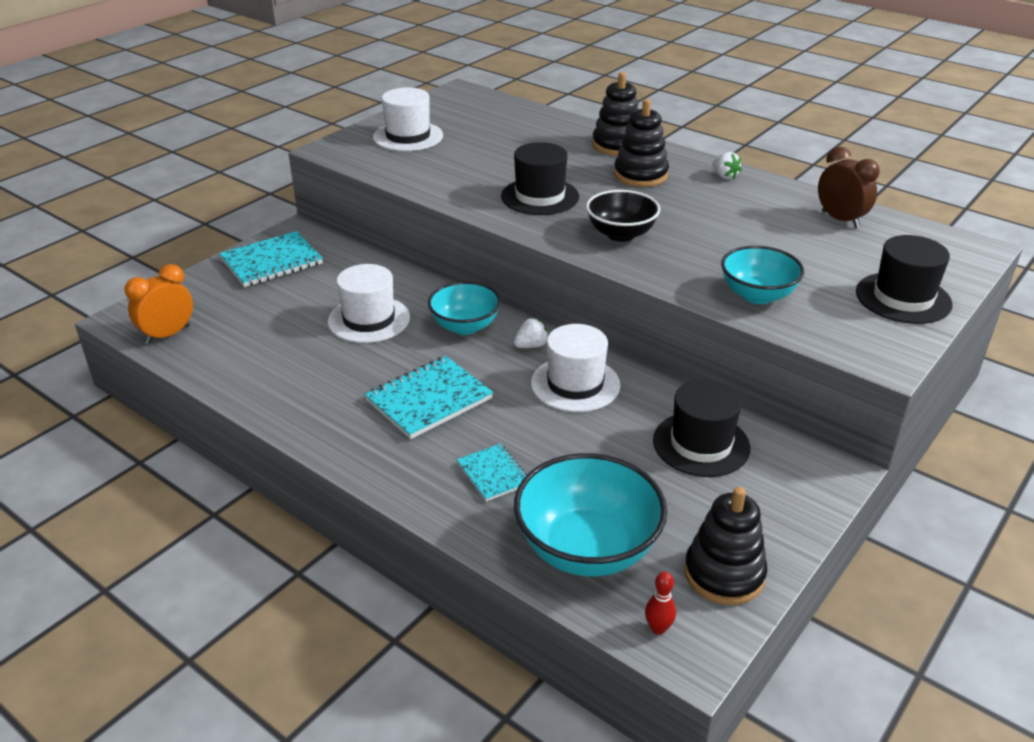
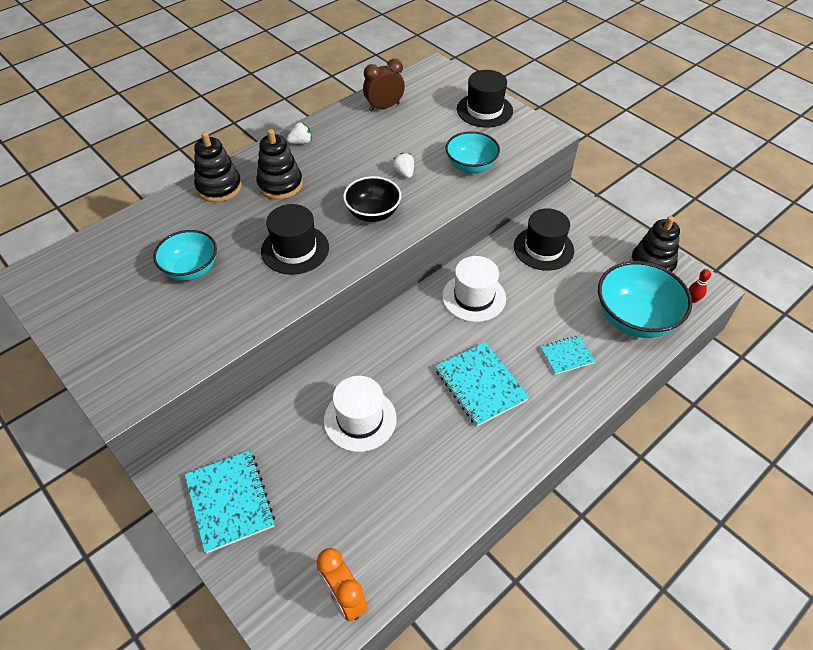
camera: 80 degrees left, 15 degrees up
(408, 136) = (123, 330): white hat -> none
(465, 326) = (387, 352): turquoise bowl -> turquoise bowl (191, 269)
(531, 346) = (422, 314): white strawberry -> white strawberry (404, 173)

